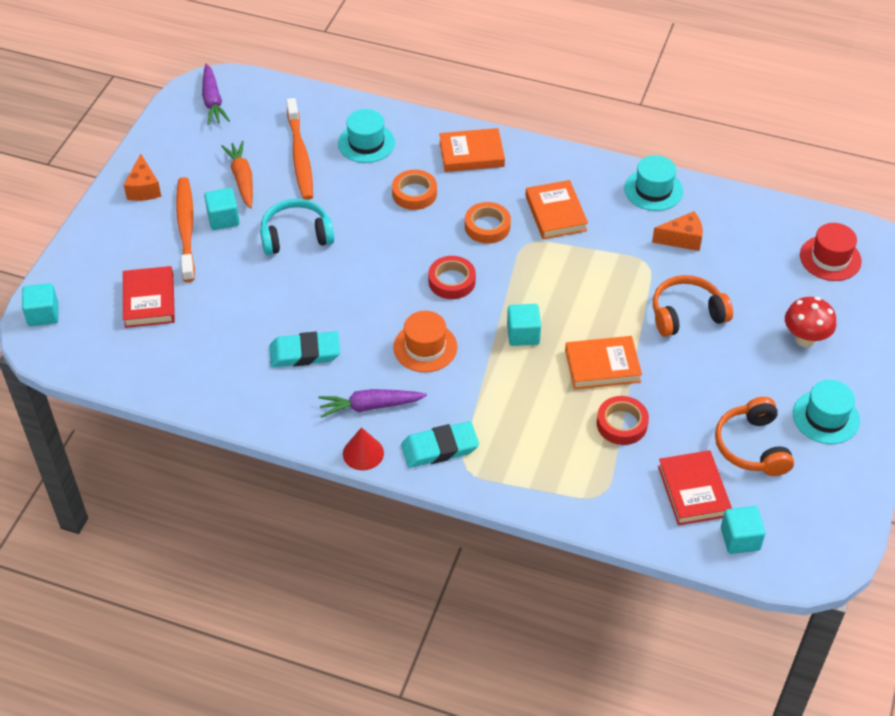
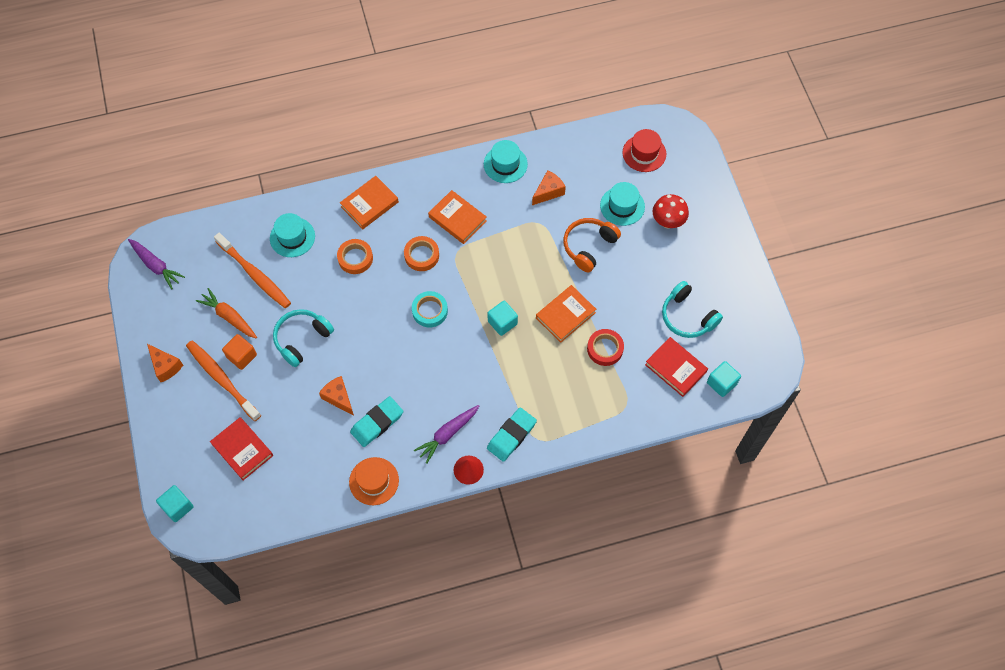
camera: 35 degrees left, 15 degrees up
(223, 219) = (242, 356): turquoise cube -> orange cube
(286, 308) = (339, 398): none -> orange cheese
(425, 347) = (449, 370): orange hat -> orange hat (374, 481)
(452, 281) = (430, 311): red tape -> turquoise tape
(752, 446) = (687, 316): orange headphones -> turquoise headphones
(826, 417) = (714, 270): turquoise hat -> turquoise hat (622, 206)

